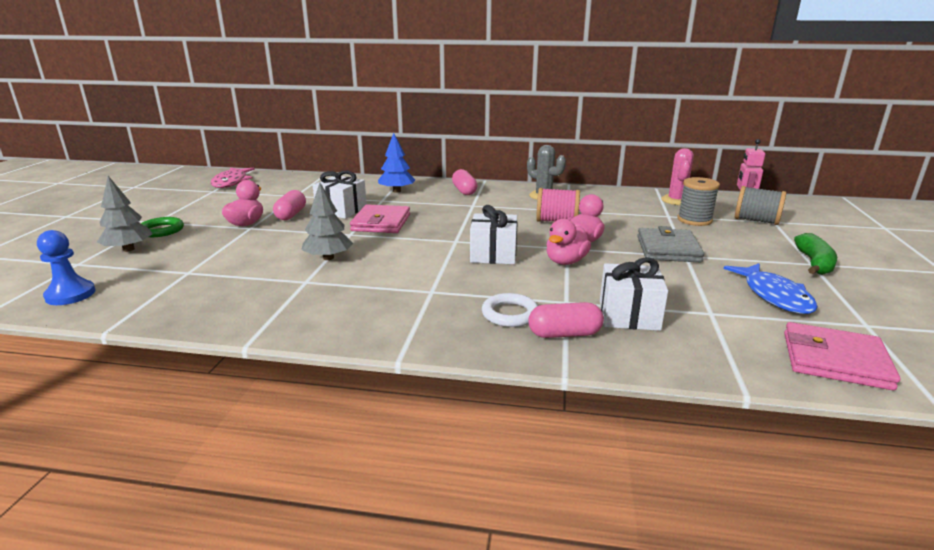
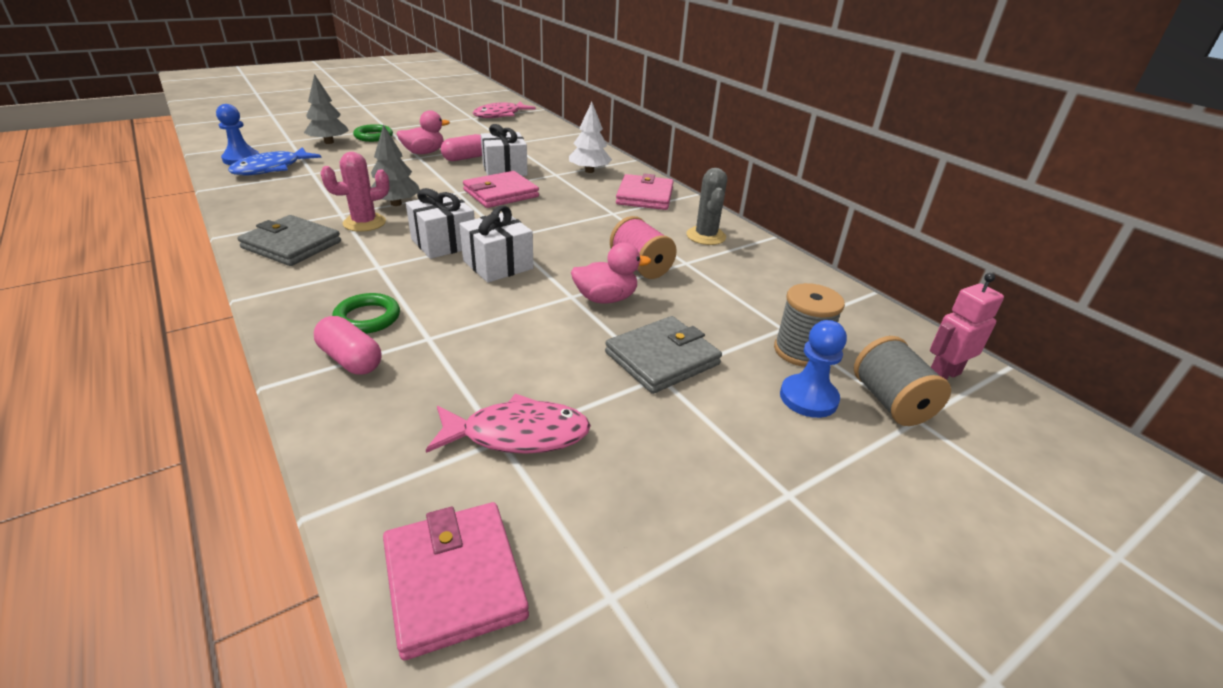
camera: 45 degrees right, 10 degrees up
(332, 314) = (291, 245): none -> grey wallet
(397, 191) = (589, 171): blue tree -> white tree
(464, 191) = (645, 196): pink capsule -> pink wallet
(510, 314) = (367, 318): white ring -> green ring
(566, 261) = (531, 306): pink duck -> none
(629, 315) = (433, 384): white gift -> white gift (443, 243)
(676, 200) = (853, 319): pink cactus -> pink cactus (364, 223)
(710, 306) = (518, 434): none -> pink fish
(738, 233) = (808, 398): none -> blue pawn
(774, 296) = (613, 481): blue fish -> blue fish (271, 169)
(814, 263) = (793, 496): green banana -> none

